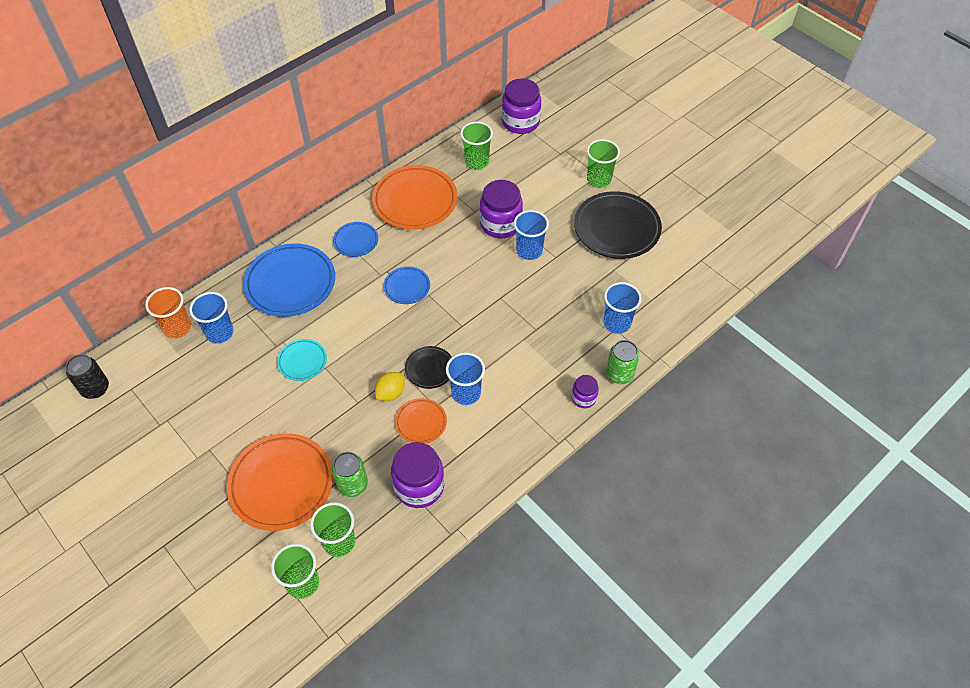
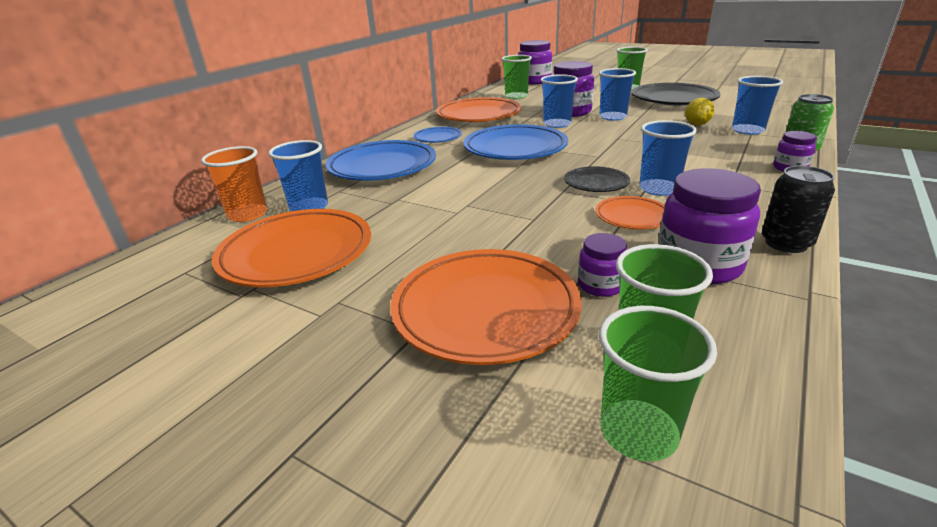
camera: 15 degrees left, 25 degrees down
(95, 388) = (121, 283): black can -> black can (786, 243)
(198, 391) = (297, 253): none -> orange plate
(302, 361) = (434, 206): turquoise plate -> none
(353, 485) = (600, 285): green can -> purple jar
(391, 393) = (568, 205): yellow lemon -> yellow lemon (697, 124)
(407, 287) = (515, 148): blue plate -> blue plate, size x1.94
(470, 249) = (557, 124): none -> blue cup

